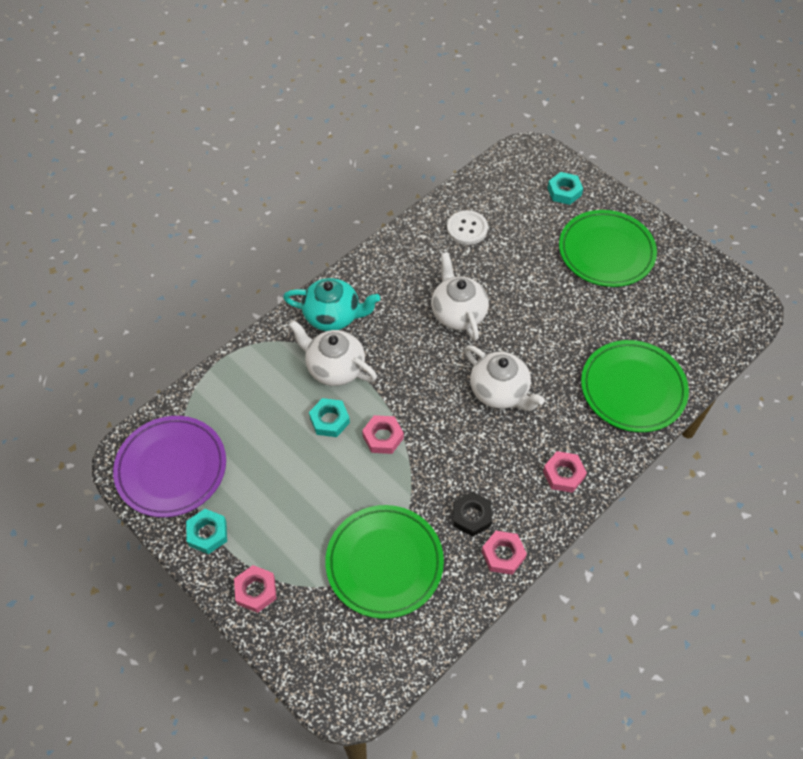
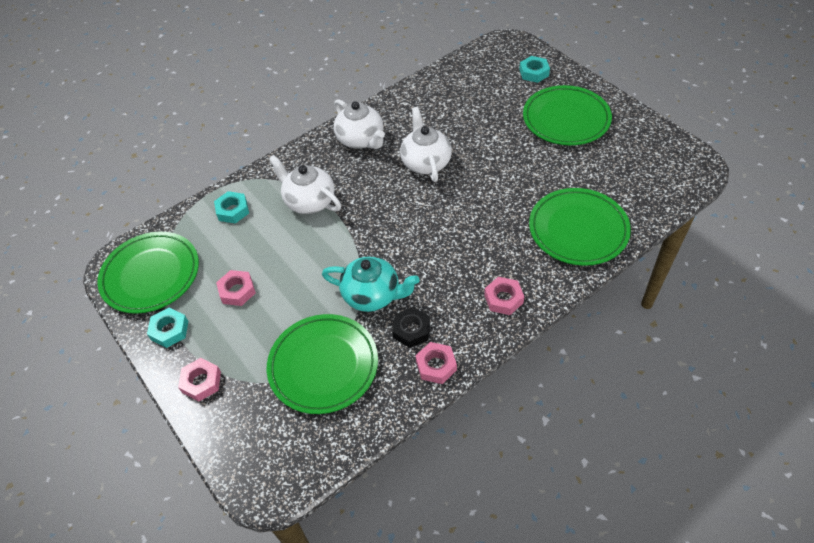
camera: 10 degrees right, 5 degrees down
(171, 468) = (151, 275): purple plate -> green plate
(329, 420) = (297, 243): turquoise nut -> turquoise nut (233, 210)
(333, 316) = (316, 161): turquoise teapot -> turquoise teapot (372, 295)
(383, 437) = (341, 259): pink nut -> pink nut (237, 291)
(467, 229) = (444, 98): white button -> none
(500, 391) = (454, 226): white teapot -> white teapot (361, 140)

